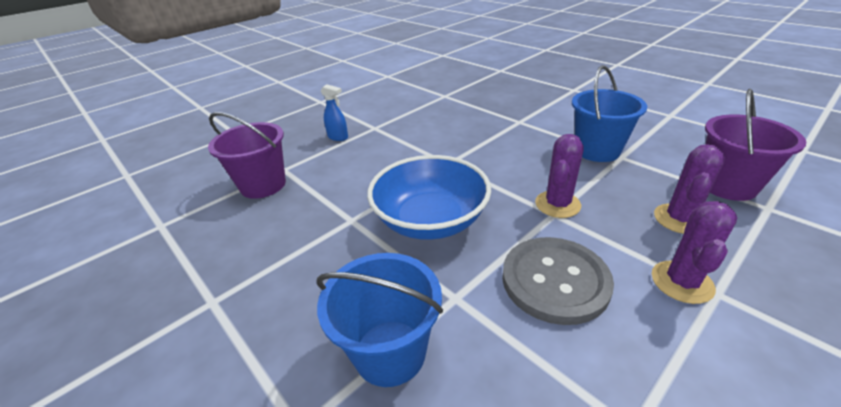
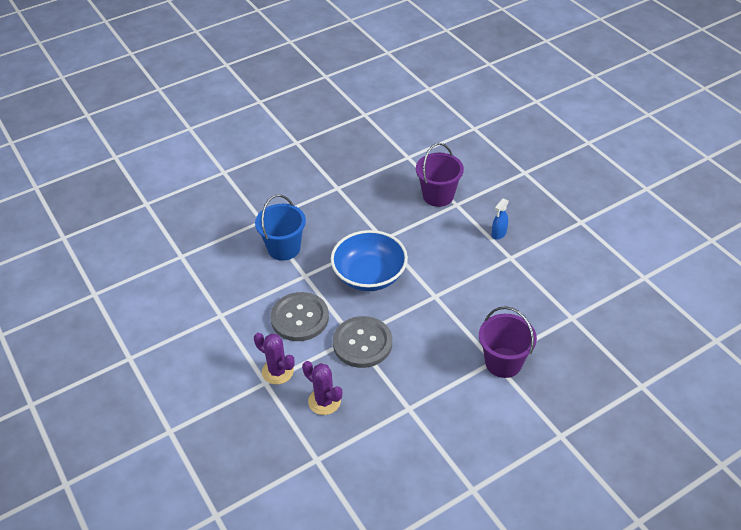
camera: 100 degrees right, 10 degrees up
(557, 204) = (362, 343): purple cactus -> grey button
(597, 150) = (423, 396): blue bucket -> none
(727, 185) = (348, 453): purple bucket -> purple bucket (503, 362)

